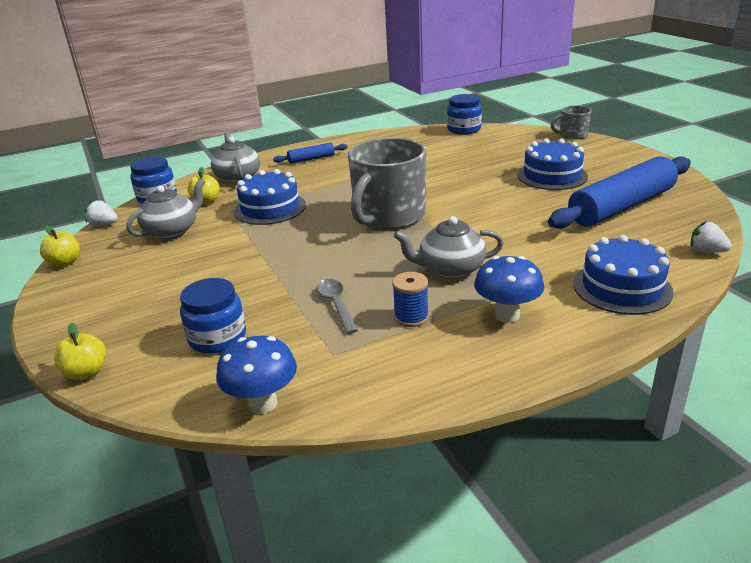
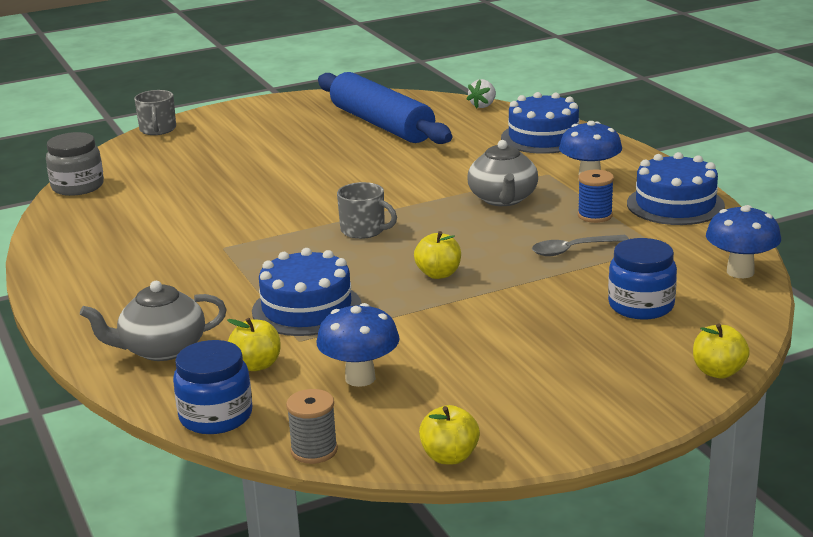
camera: 90 degrees left, 5 degrees down
(104, 225) = (314, 450): white strawberry -> grey spool
(172, 231) = (360, 378): grey teapot -> blue mushroom
(306, 247) = (438, 274): none -> yellow apple
(311, 159) = (118, 292): blue rolling pin -> none
(388, 216) = (364, 230): grey mug -> grey mug, size x0.48
(464, 129) = (78, 186): blue jar -> grey jar
(552, 176) = (284, 147): blue cake -> blue cake (675, 204)

